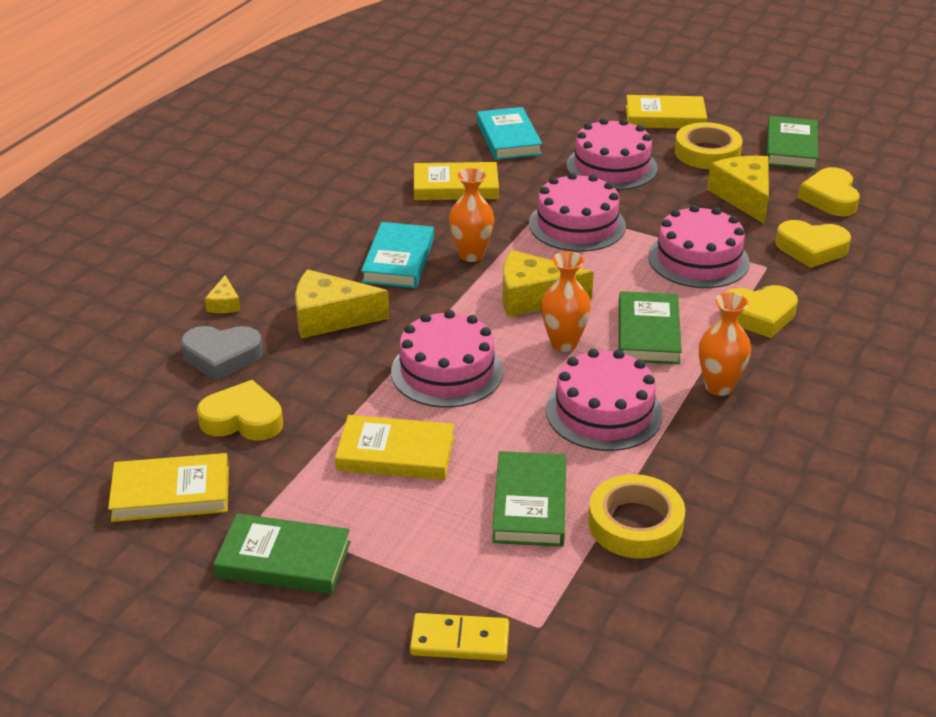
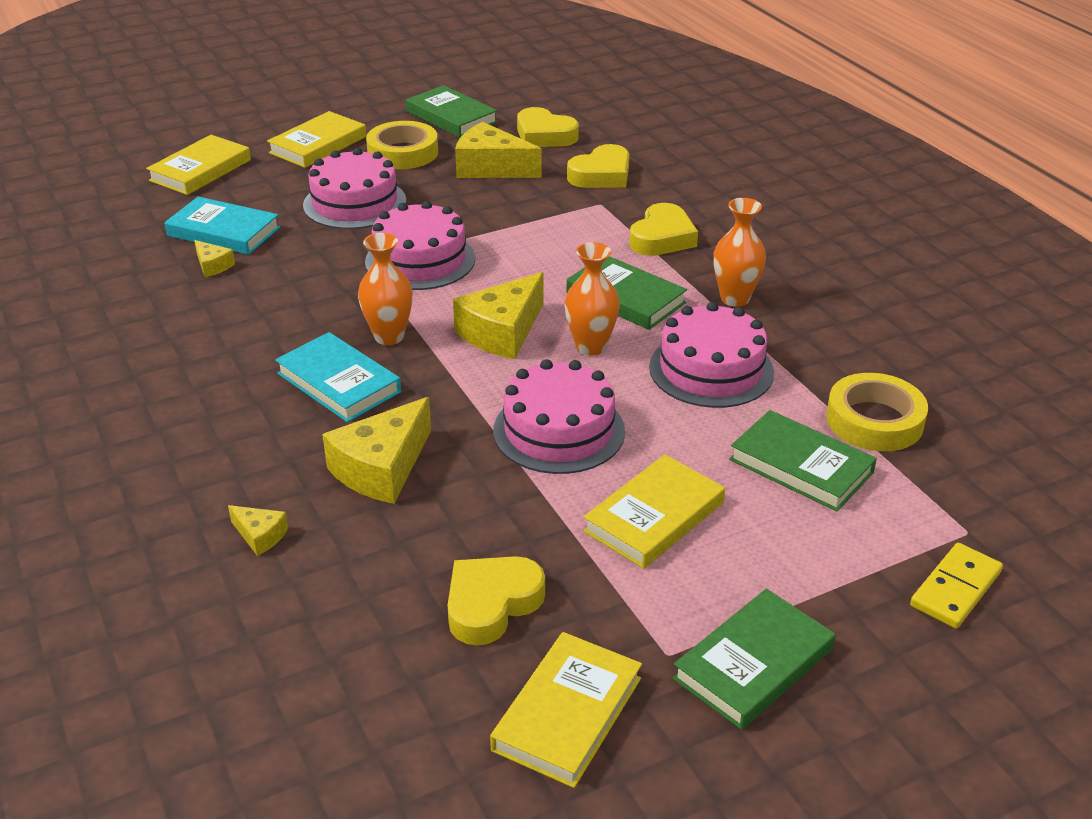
camera: 55 degrees left, 0 degrees up
(222, 357) = (359, 576): grey heart -> none
(455, 186) = (260, 295): yellow book -> yellow book (200, 170)
(466, 154) = (213, 266): none -> yellow cheese
(698, 259) = (551, 227): pink cake -> none

